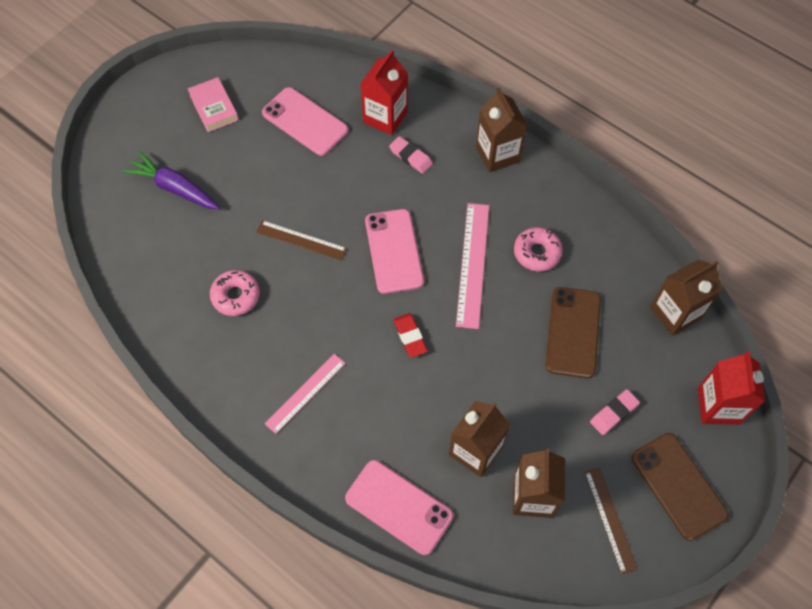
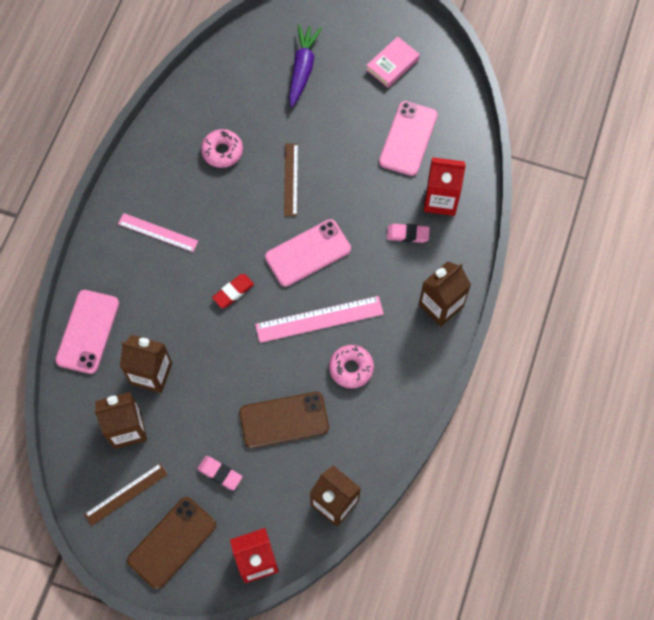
camera: 70 degrees right, 5 degrees up
(410, 157) = (407, 234): pink eraser -> pink eraser turned 75 degrees clockwise

